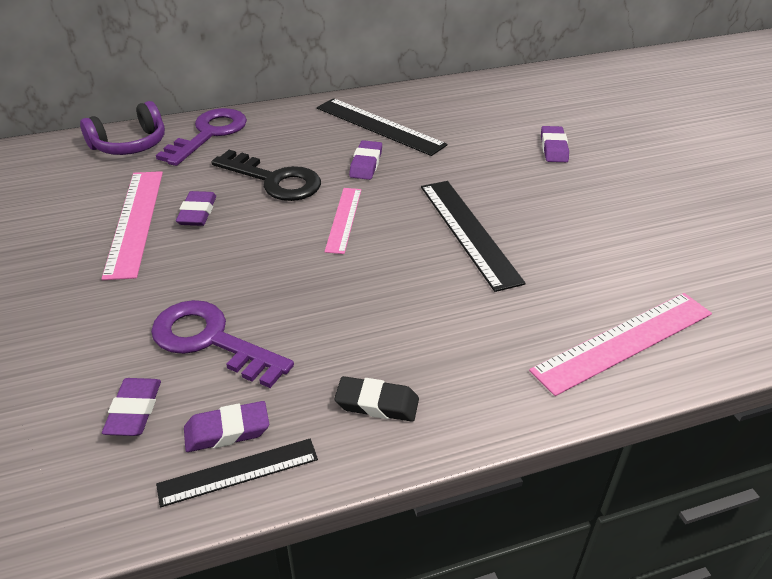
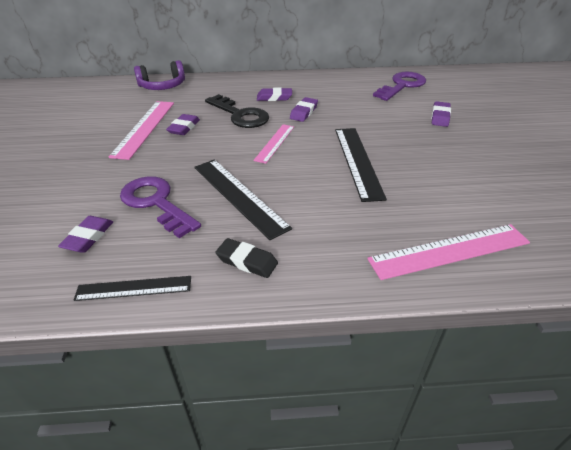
camera: 15 degrees right, 0 degrees up
(209, 134) = (212, 85): purple key -> purple key (402, 85)
(227, 431) = (139, 260): purple eraser -> purple eraser (274, 97)
(379, 126) = (322, 91): black ruler -> black ruler (239, 196)

